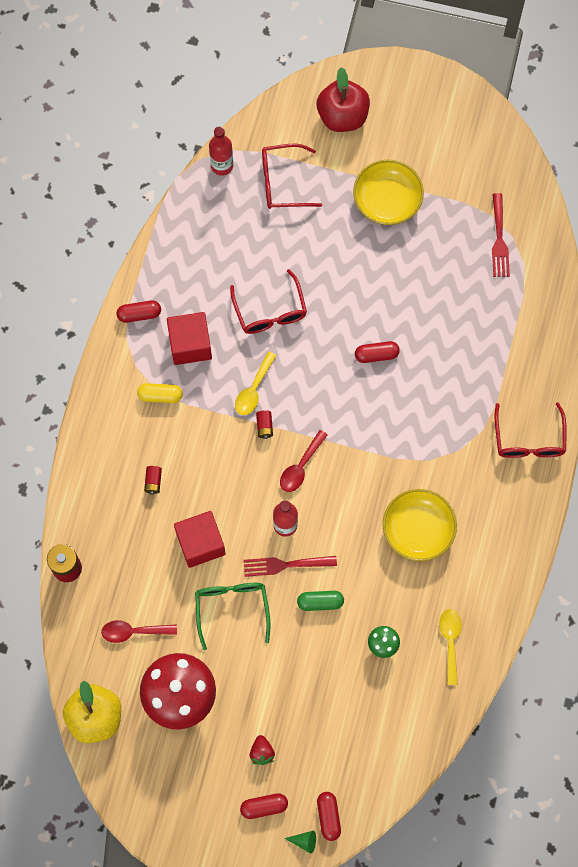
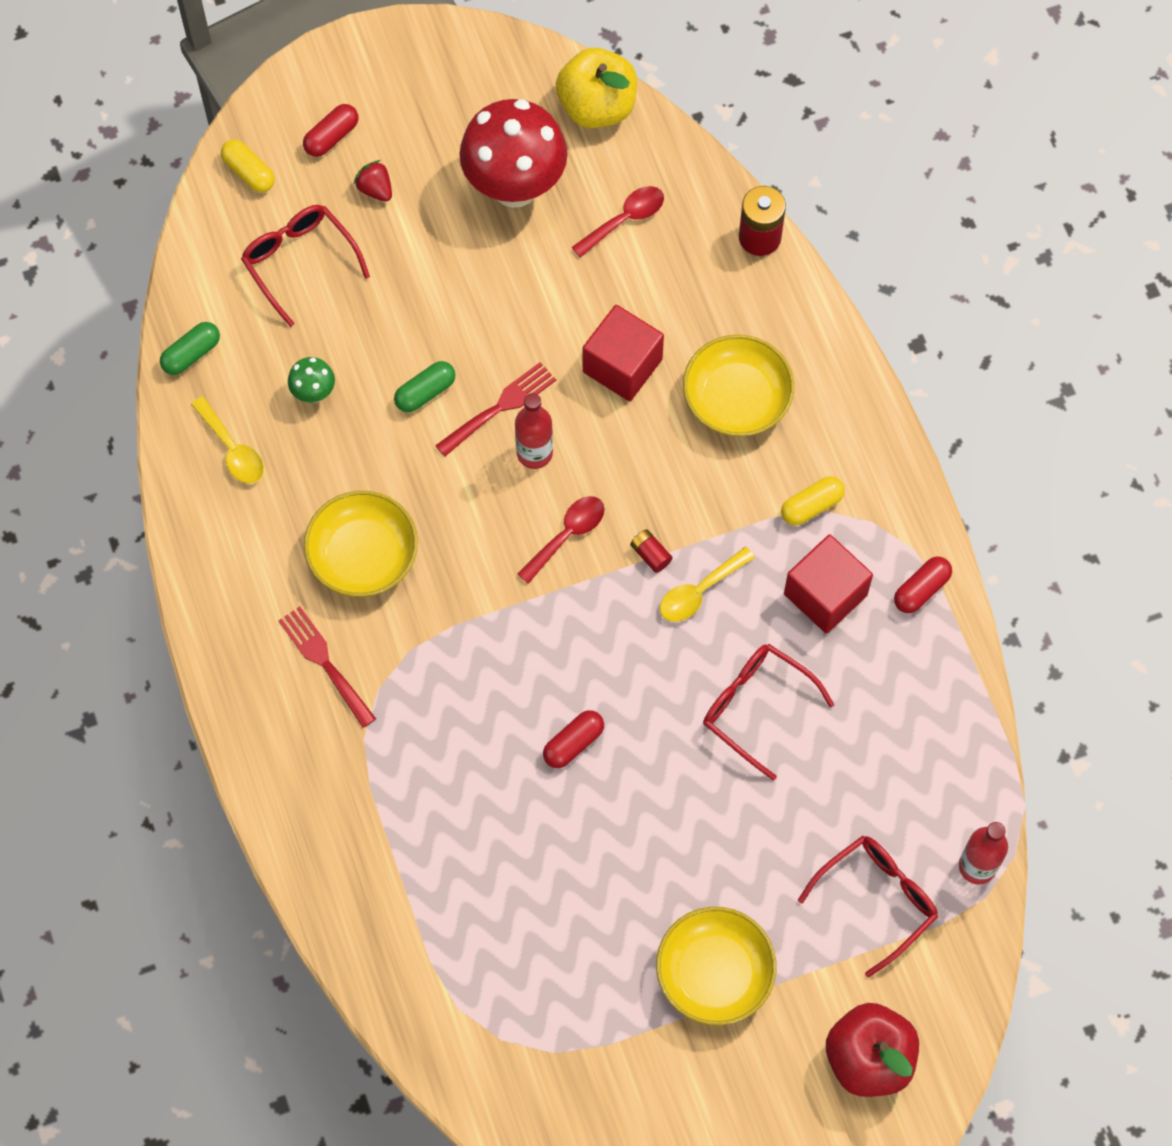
camera: 145 degrees right, 5 degrees down
(153, 481) = (736, 398): red battery -> yellow bowl
(232, 608) = (527, 318): green glasses -> none
(254, 389) = (699, 591): yellow spoon -> yellow spoon turned 120 degrees counterclockwise
(301, 467) = (567, 535): red spoon -> red spoon turned 45 degrees clockwise
(304, 841) = (259, 131): green cone -> none
(328, 816) = (249, 172): red capsule -> yellow capsule
(437, 717) = (191, 354): none -> green capsule
(499, 239) = (518, 1023): red fork -> red fork (325, 663)
(529, 440) = (293, 764): red glasses -> red glasses (299, 262)

